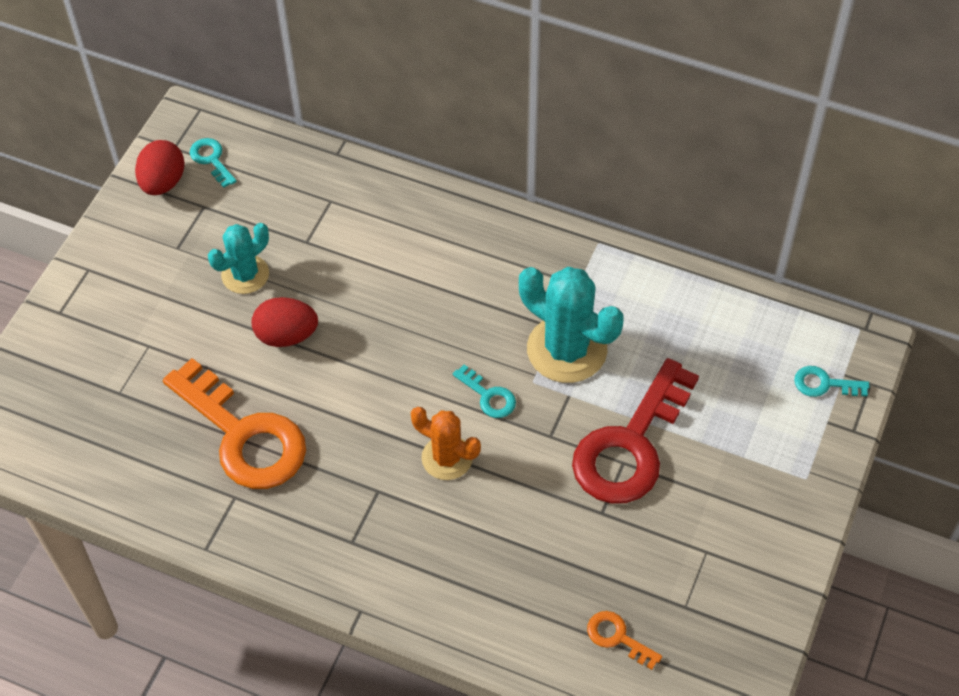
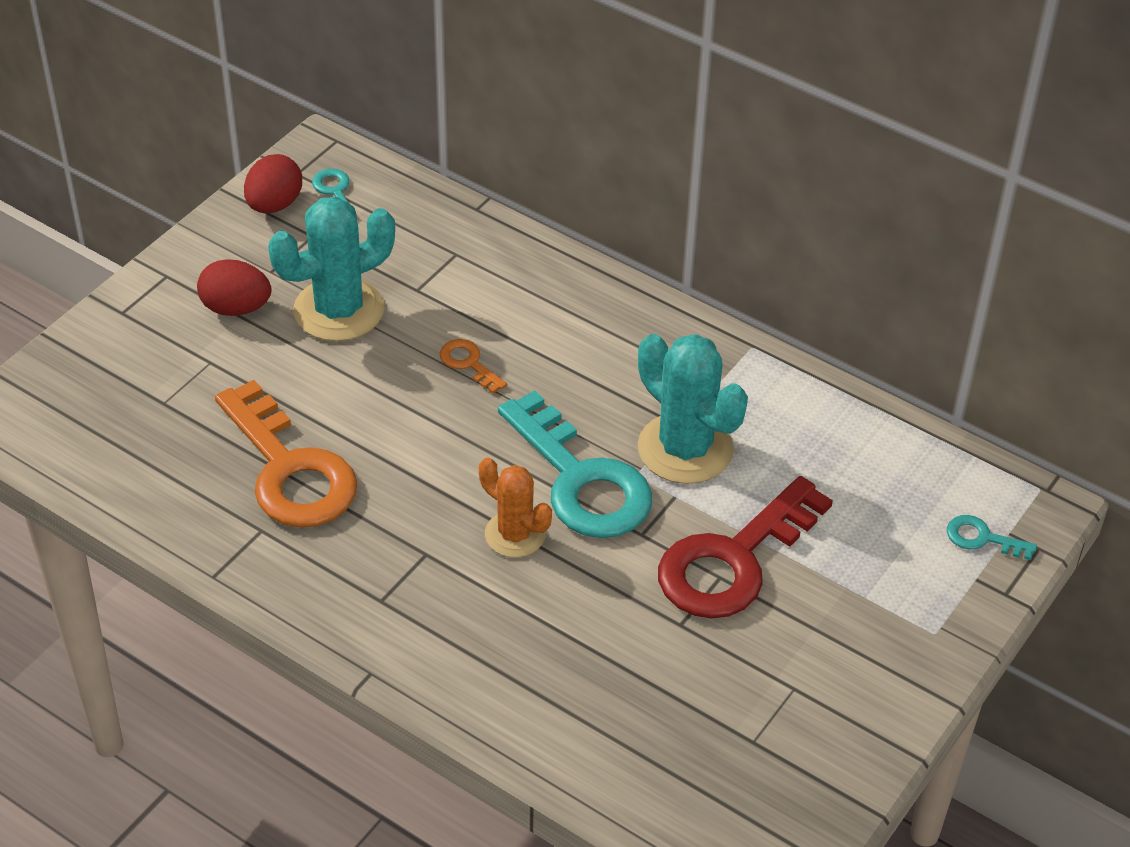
camera: 10 degrees right, 10 degrees down
(245, 274) = (339, 310): turquoise cactus -> turquoise cactus, size x1.63
(286, 335) = (367, 378): red egg -> red egg (236, 308)
(488, 396) = (581, 480): turquoise key -> turquoise key, size x2.36
(617, 637) = (663, 758): orange key -> orange key (469, 363)

